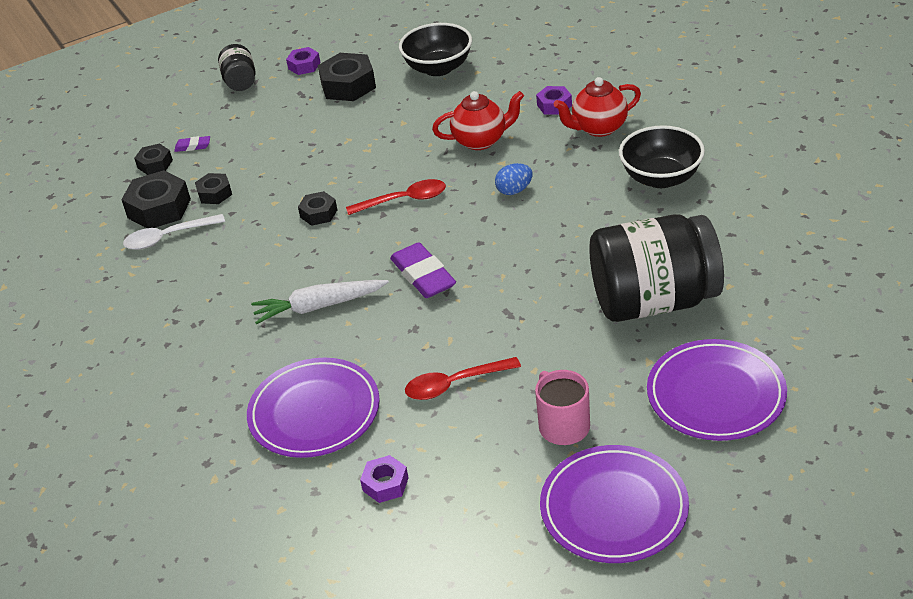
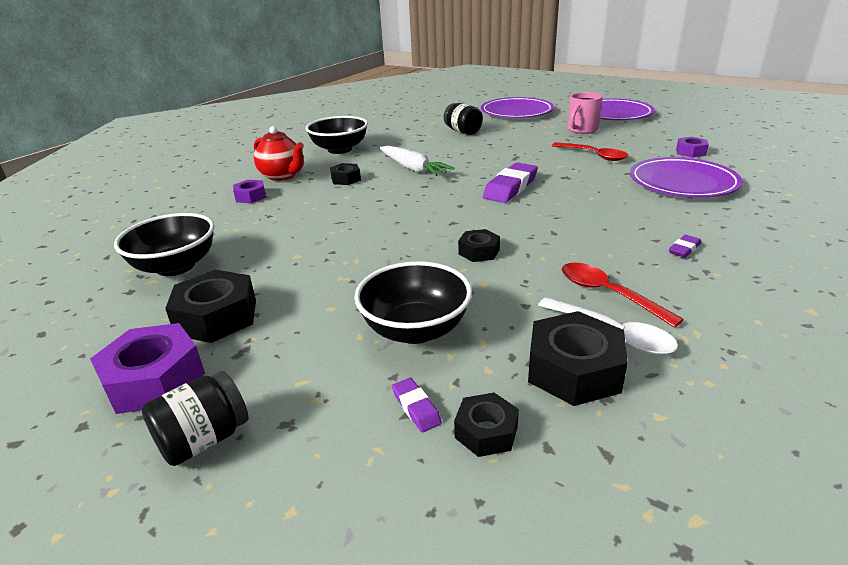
camera: 120 degrees left, 10 degrees down
(209, 328) = (684, 249): none -> purple eraser
(215, 193) = (504, 333): black nut -> black nut (346, 179)
(255, 160) = (415, 329): none -> black bowl
(304, 66) = (154, 379): purple nut -> purple nut, size x1.75
(318, 306) = (591, 212): white carrot -> white carrot (413, 168)
(404, 200) = (426, 219): red spoon -> red spoon (608, 294)
(481, 140) = (316, 211): red teapot -> none
(514, 190) = (382, 184): blue egg -> none
(654, 301) = (463, 131): black jar -> black jar, size x0.47

